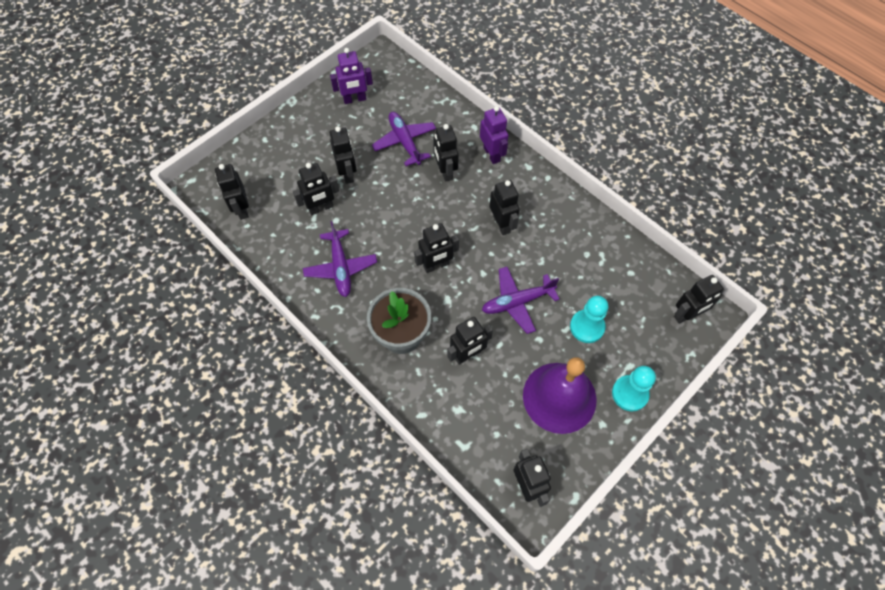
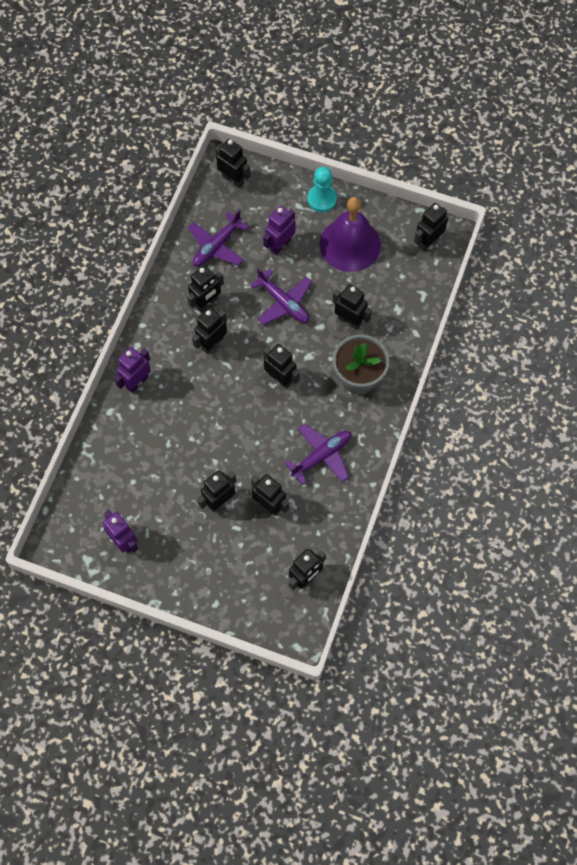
camera: 115 degrees left, 5 degrees up
(405, 142) = (157, 466): purple plane -> purple plane (216, 246)
(445, 171) = (176, 414): black robot -> black robot (206, 303)
(587, 327) = (280, 245): turquoise pawn -> purple robot

